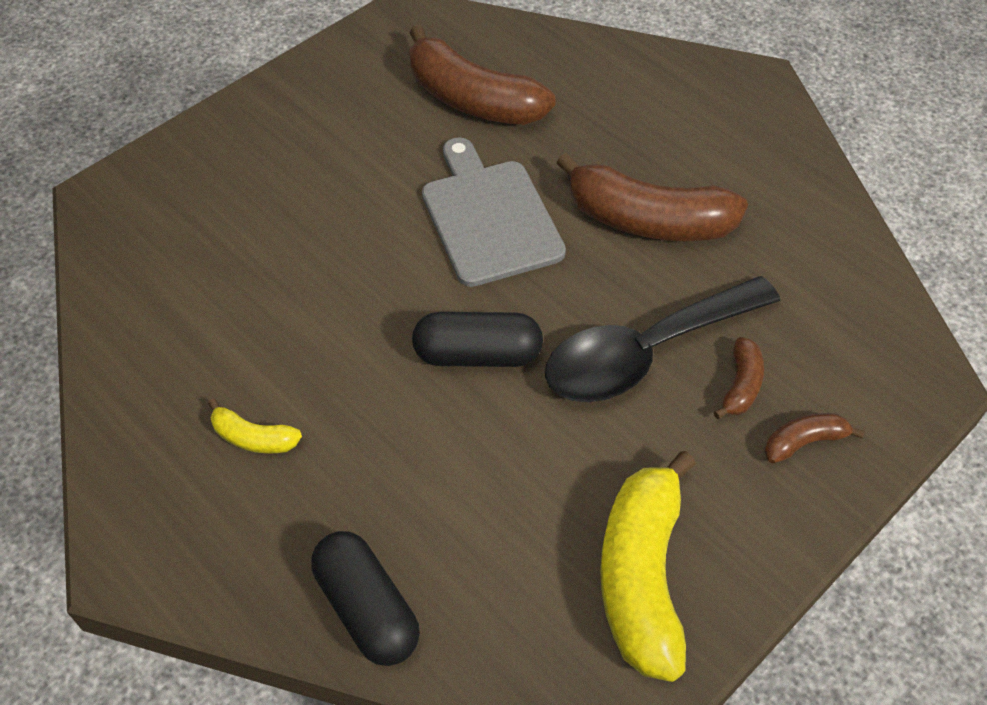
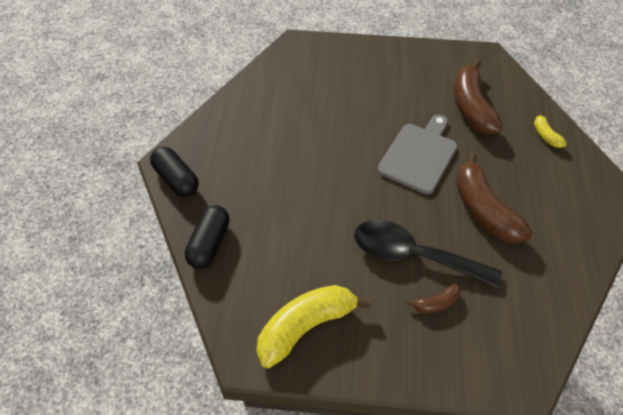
camera: 50 degrees right, 0 degrees up
(254, 438) = (244, 159): yellow banana -> yellow banana (545, 135)
(477, 354) = (350, 199): black capsule -> black capsule (176, 179)
(803, 442) = (433, 348): brown banana -> none

